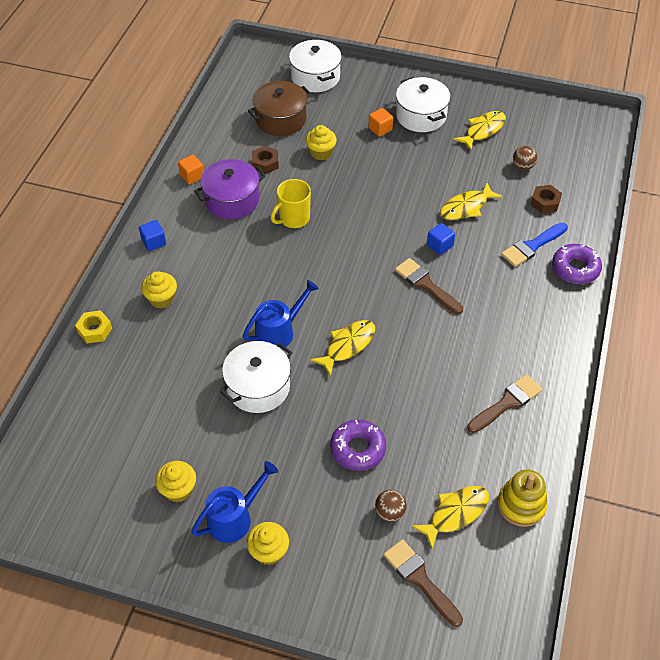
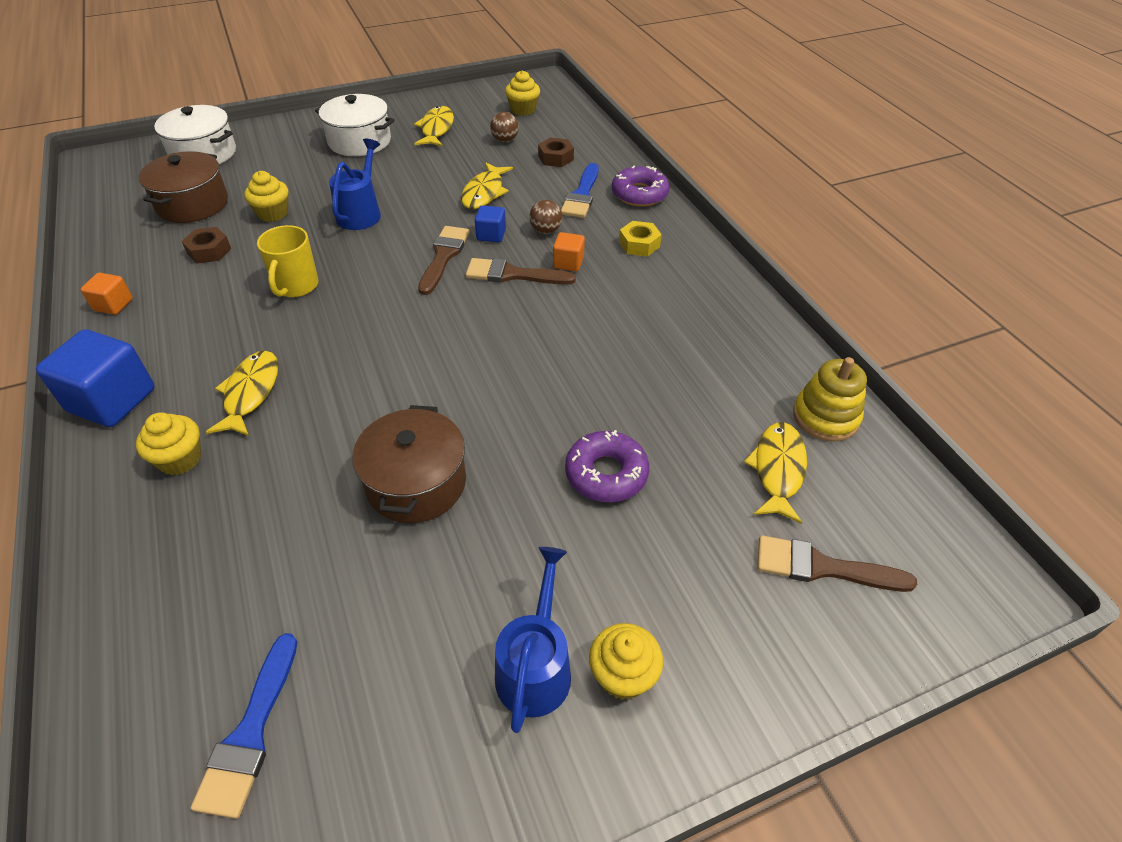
camera: 40 degrees left, 5 degrees down
(95, 330) = (96, 558): yellow nut -> yellow nut (639, 244)
(101, 457) = (250, 733): none -> blue brush
(154, 242) = (112, 400): blue cube -> blue cube, size x1.95
(178, 489) = (419, 689): yellow cupcake -> yellow cupcake (523, 110)
(232, 200) = (194, 304): purple pot -> none
(258, 387) = (416, 483): white pot -> brown pot
(279, 331) = (386, 406): blue watering can -> blue watering can (361, 213)
(347, 346) = (485, 375): yellow fish -> yellow fish (250, 393)
(380, 129) = (324, 168): orange cube -> orange cube (568, 263)
(390, 512) = (712, 517): brown ball -> brown ball (546, 230)
(507, 403) = (706, 334): brown brush -> brown brush (444, 256)

